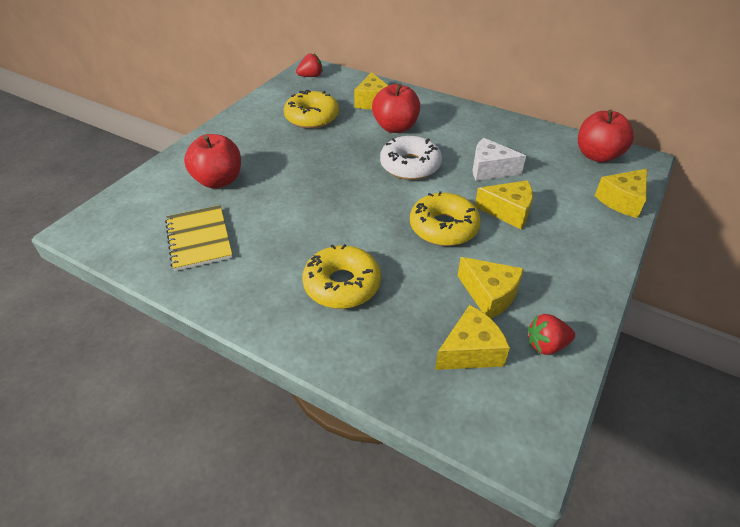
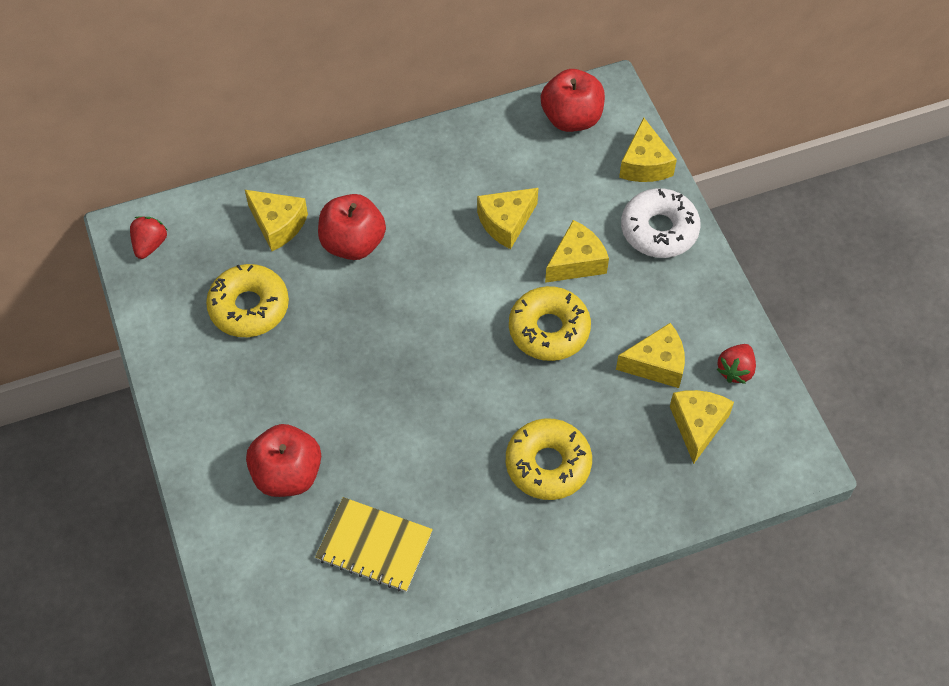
camera: 50 degrees left, 15 degrees up
(410, 165) = (433, 283): white donut -> white donut (659, 230)
(490, 169) = (506, 222): white cheese -> yellow cheese

